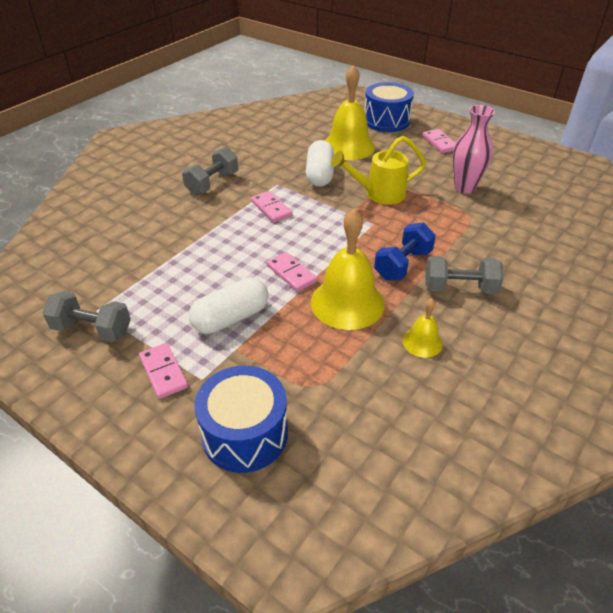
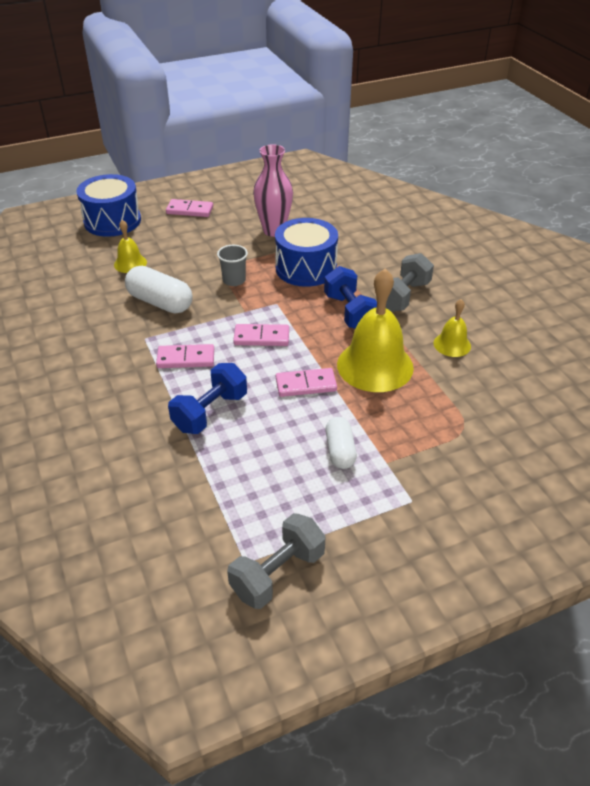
camera: 60 degrees left, 0 degrees up
(163, 372) = (385, 528): pink domino -> pink domino (261, 337)
(212, 183) = (88, 386): grey dumbbell -> none
(226, 240) = (210, 412): none -> blue dumbbell
(231, 318) = (340, 451): white capsule -> white capsule, size x0.64
(245, 434) = (496, 492): blue drum -> blue drum (306, 268)
(348, 146) = (130, 263): yellow bell -> yellow bell, size x0.50
(379, 194) = (234, 280): yellow watering can -> grey cup

